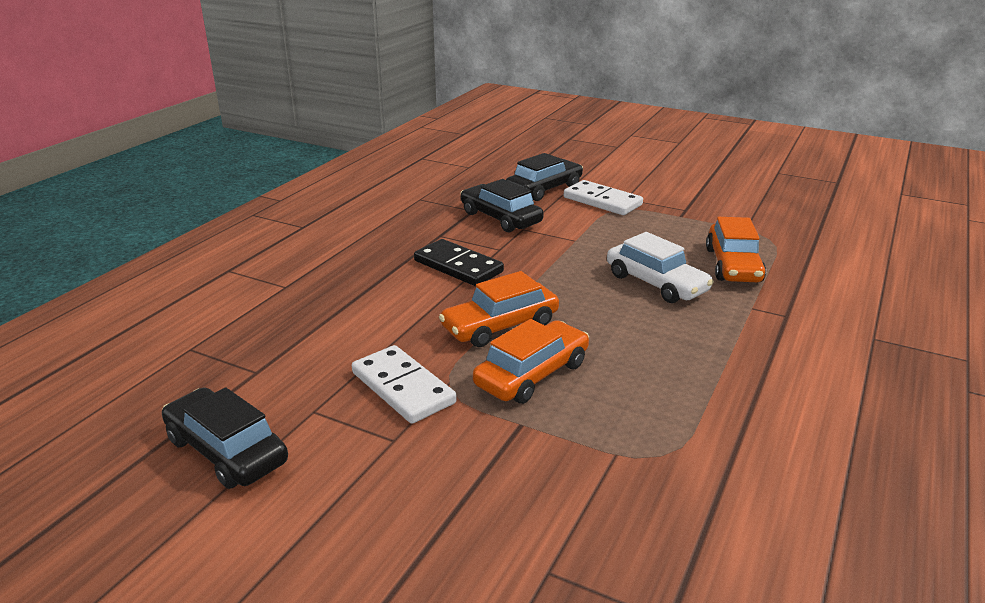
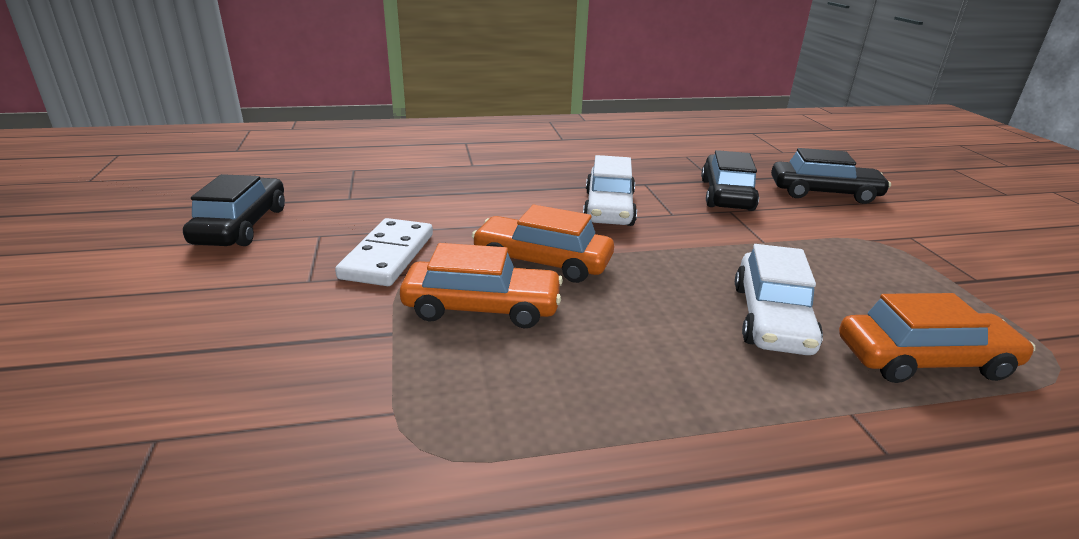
camera: 50 degrees right, 0 degrees up
(458, 266) = (609, 208): black domino -> white car
(602, 201) = (872, 227): white domino -> none
(733, 265) = (924, 360): orange car -> orange car turned 150 degrees counterclockwise

